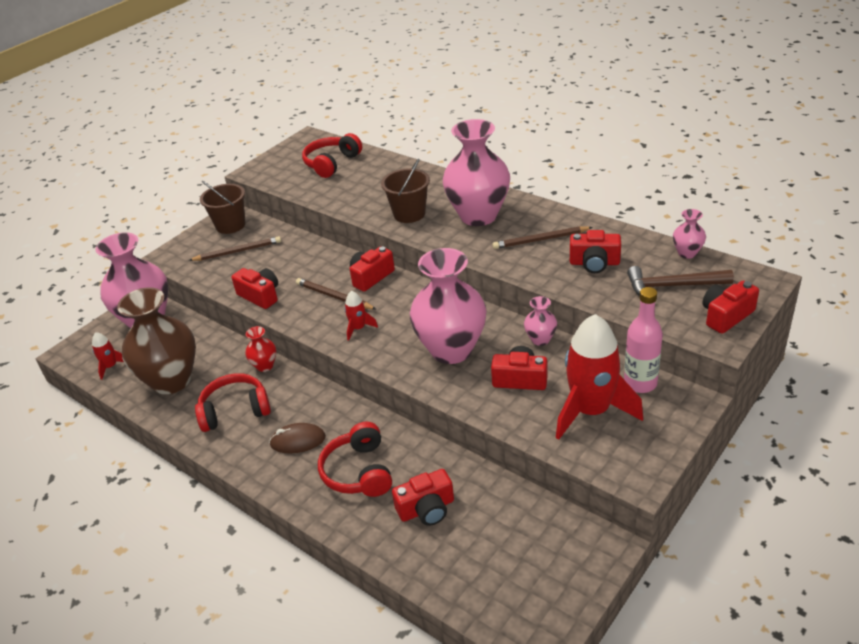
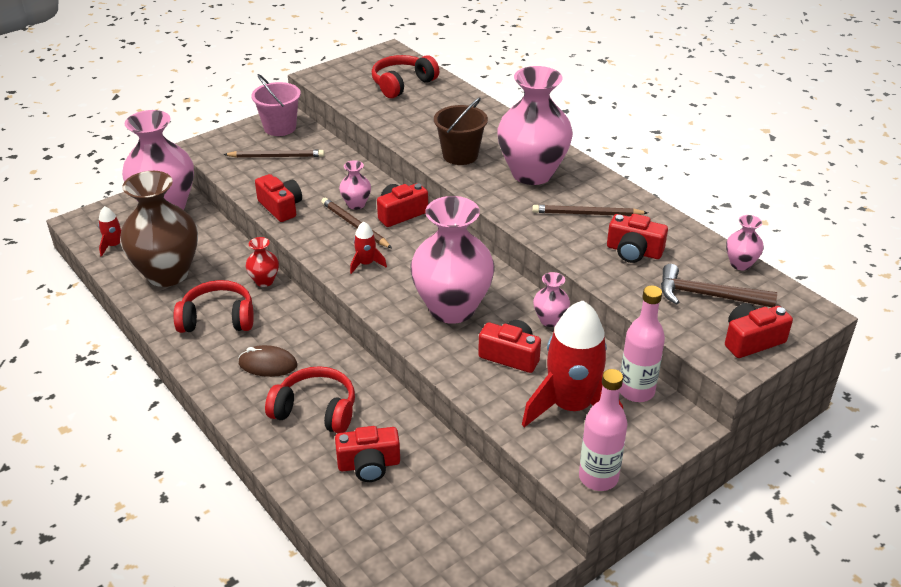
camera: 10 degrees right, 0 degrees up
(230, 225) = (280, 127): brown bucket -> pink bucket
(327, 278) = (356, 204): none -> pink vase
(358, 471) = (316, 410): red headphones -> red headphones turned 105 degrees clockwise
(641, 467) = (598, 477): none -> pink bottle

